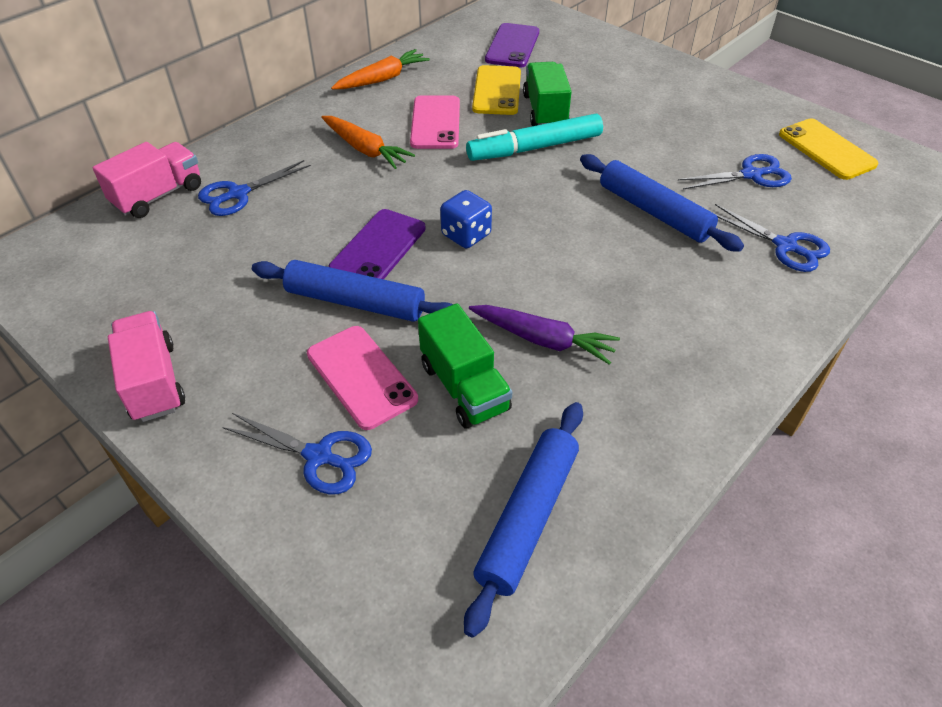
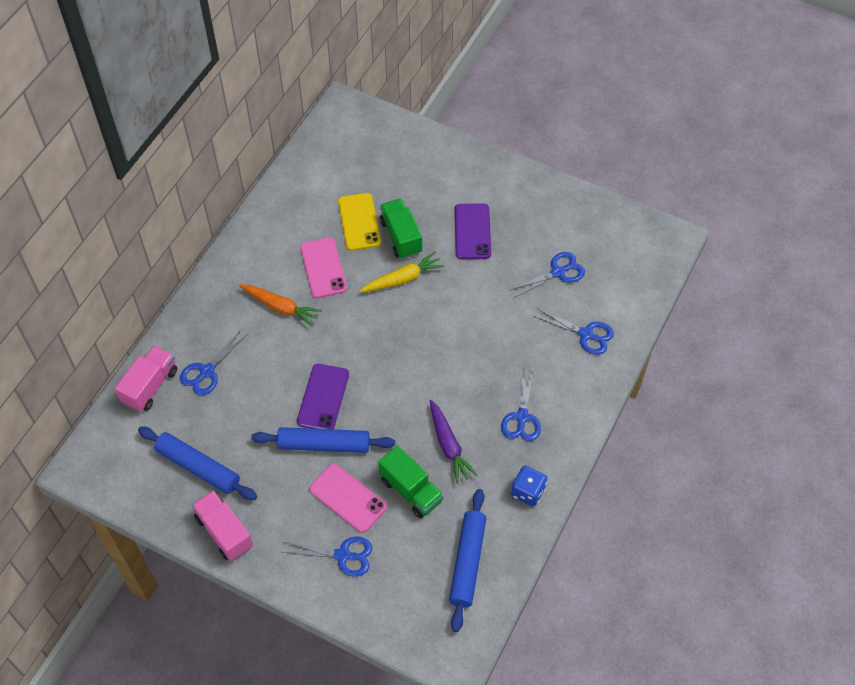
camera: 15 degrees left, 10 degrees up
(382, 79) = (266, 227): orange carrot -> none
(466, 235) = (378, 372): blue dice -> blue dice (528, 492)
(512, 46) = (357, 165): purple phone -> purple phone (472, 231)
(534, 148) = (403, 278): turquoise marker -> yellow carrot
(543, 340) = (449, 445): purple carrot -> purple carrot turned 60 degrees clockwise
(654, 212) = (497, 323): blue rolling pin -> blue rolling pin (198, 467)
(669, 326) = (522, 417): none -> blue scissors
(826, 149) = (607, 235): yellow phone -> none

